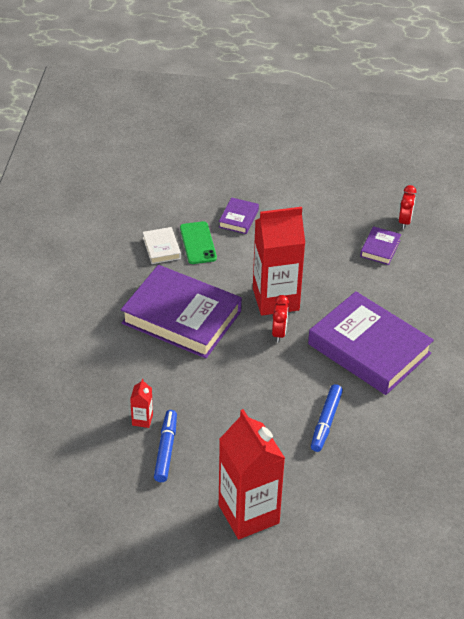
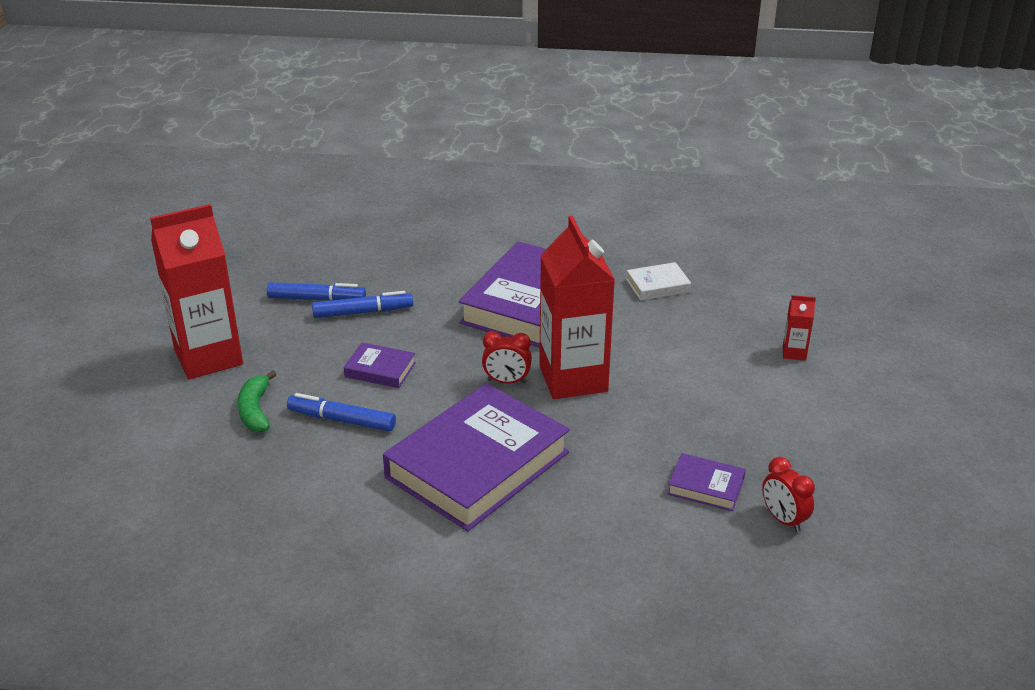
camera: 90 degrees right, 10 degrees down
(142, 420) = (363, 282): red carton -> red carton (794, 353)
(187, 418) = (363, 312): none -> blue marker
(198, 243) = (675, 313): green phone -> none
(238, 218) = (736, 346): purple book -> purple book (380, 370)
(317, 474) = (255, 410): none -> green banana
(405, 221) = (783, 519): red clock -> red clock turned 45 degrees clockwise

